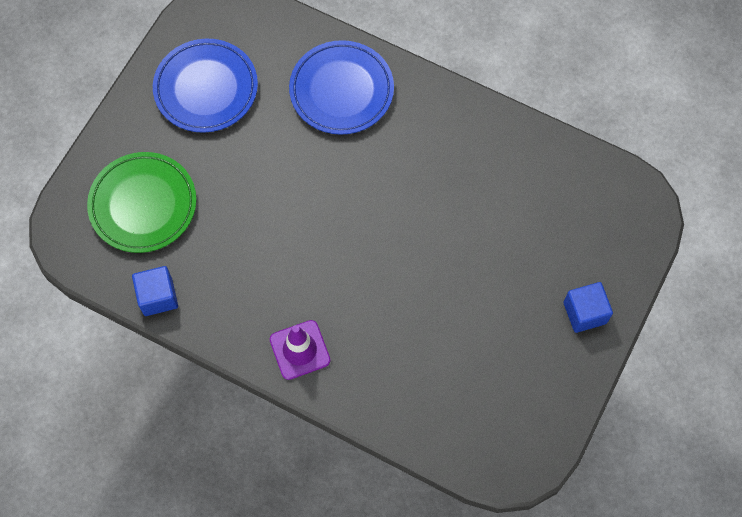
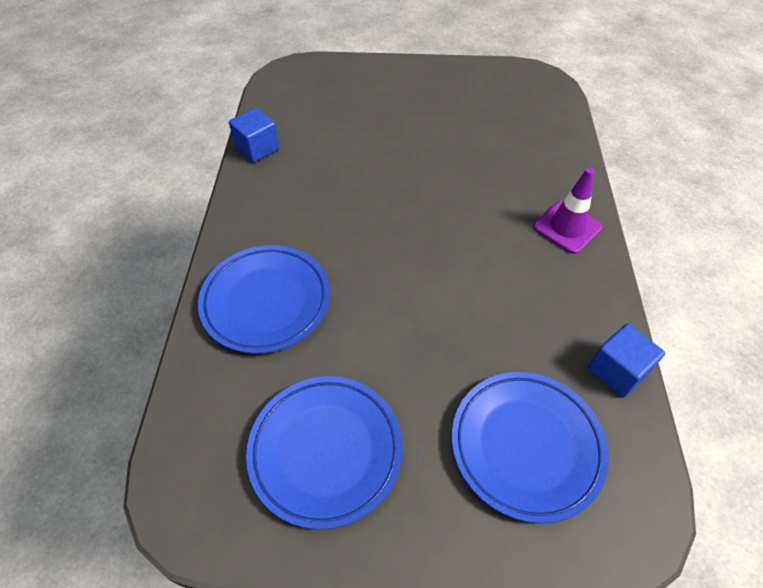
camera: 115 degrees left, 15 degrees down
(143, 205) = (526, 446): green plate -> blue plate
(584, 313) = (400, 78): blue cube -> blue cube (257, 148)

